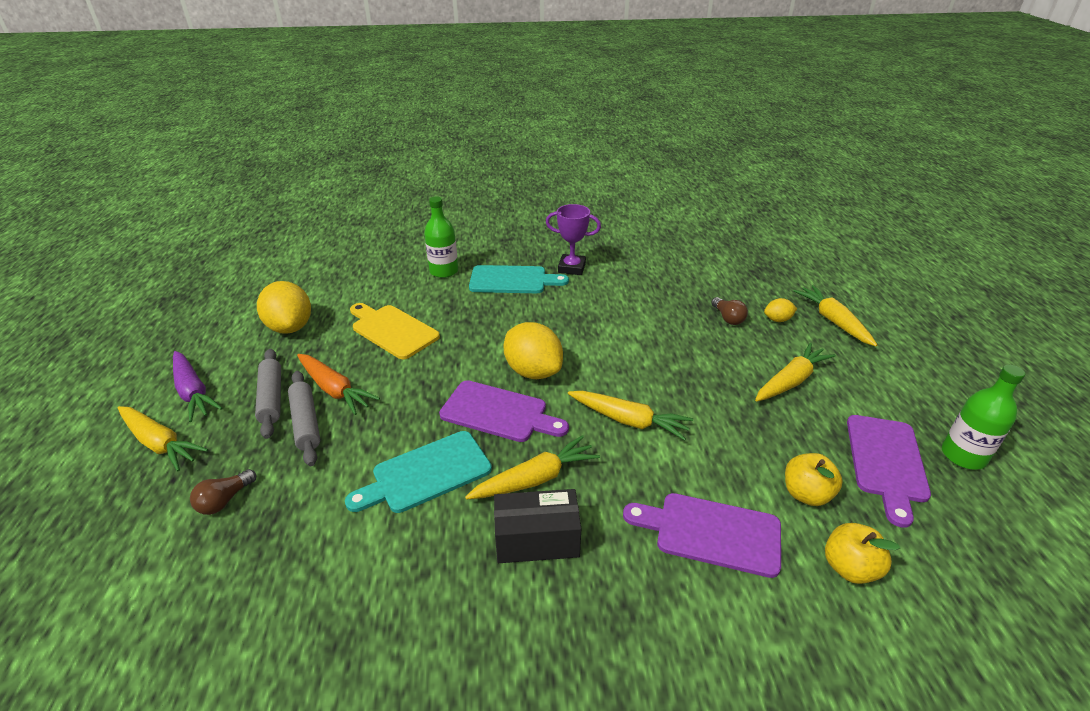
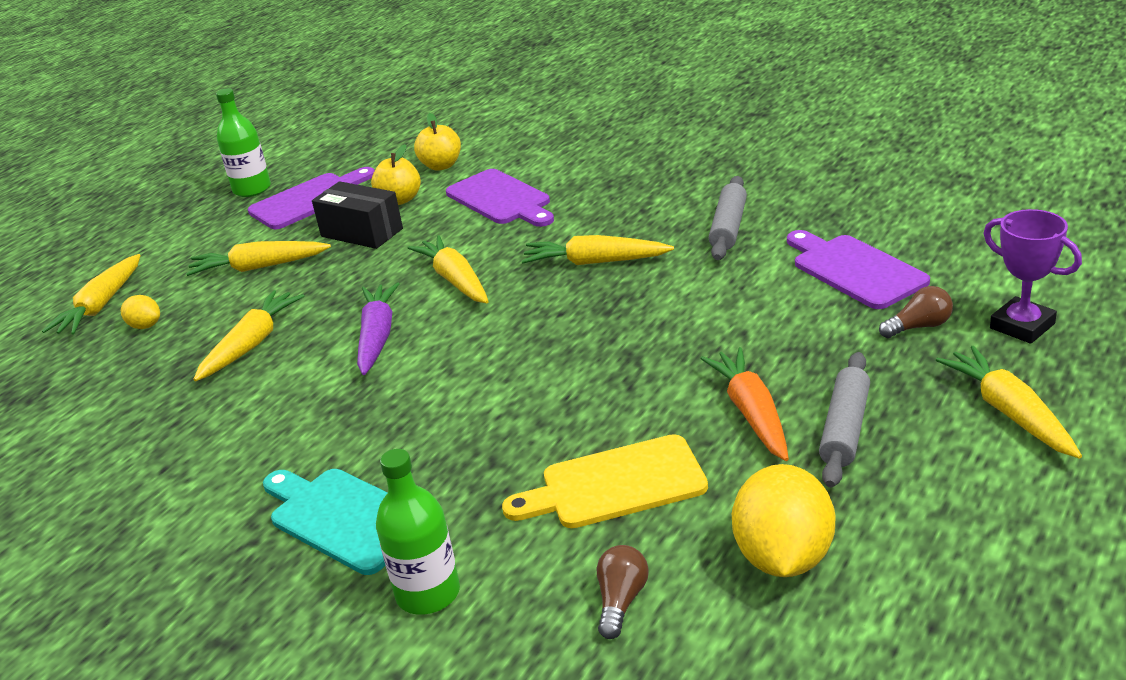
camera: 140 degrees left, 5 degrees down
(193, 392) = (967, 477): purple carrot -> purple carrot (377, 337)
(306, 423) = (805, 380): grey rolling pin -> grey rolling pin (728, 227)
(392, 330) = (615, 484): yellow cutting board -> yellow cutting board turned 90 degrees clockwise
(426, 473) = (694, 293): turquoise cutting board -> none
(498, 412) = (573, 325): purple cutting board -> purple cutting board (855, 270)
(533, 371) = (487, 356): yellow lemon -> none
(537, 540) = (635, 227): black box -> black box (362, 232)
(571, 268) = (226, 507): purple trophy -> purple trophy (1022, 326)
(691, 331) = (252, 344): none -> yellow carrot
(727, 318) = (187, 346): brown light bulb -> brown light bulb (621, 601)

